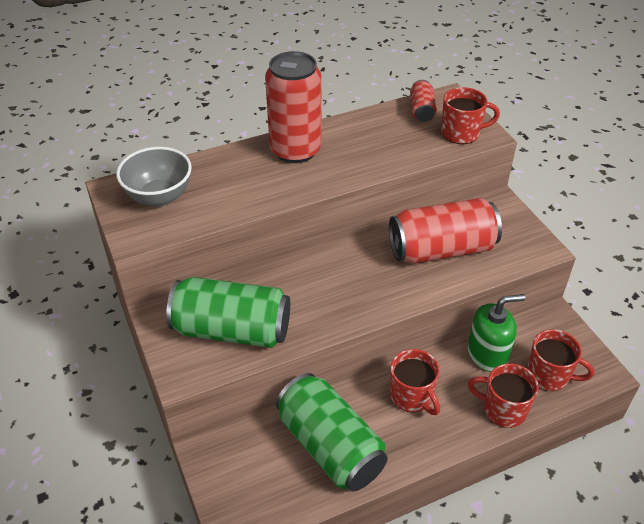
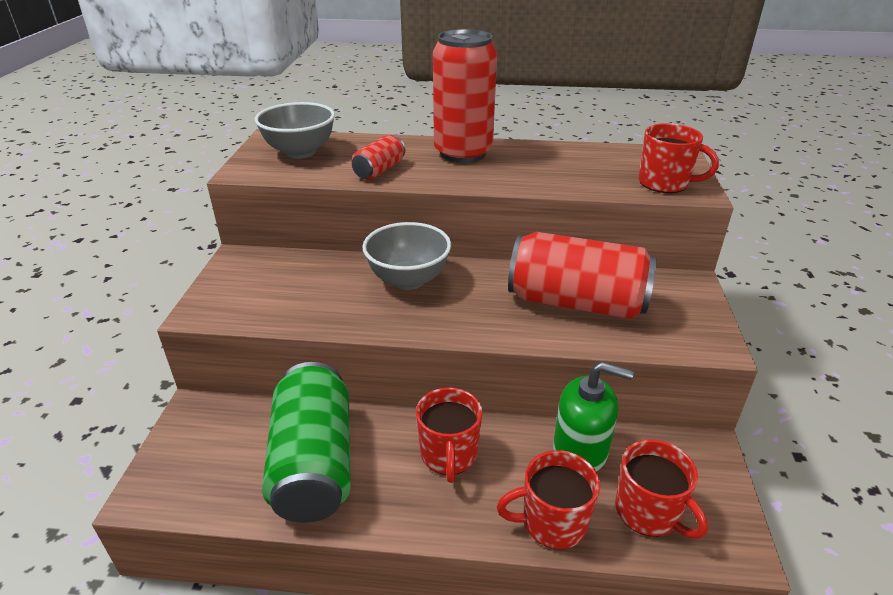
camera: 30 degrees right, 10 degrees down
(232, 330) = (285, 294): green can -> none
(313, 278) = (408, 280): none -> grey bowl
(421, 110) = (633, 156): red can -> red can (379, 170)
(503, 409) = (552, 522): red mug -> red mug turned 60 degrees counterclockwise

